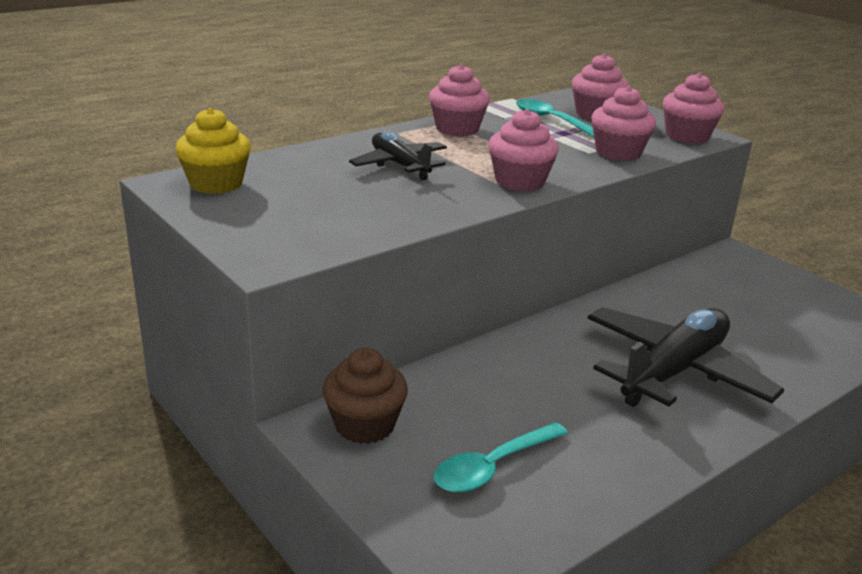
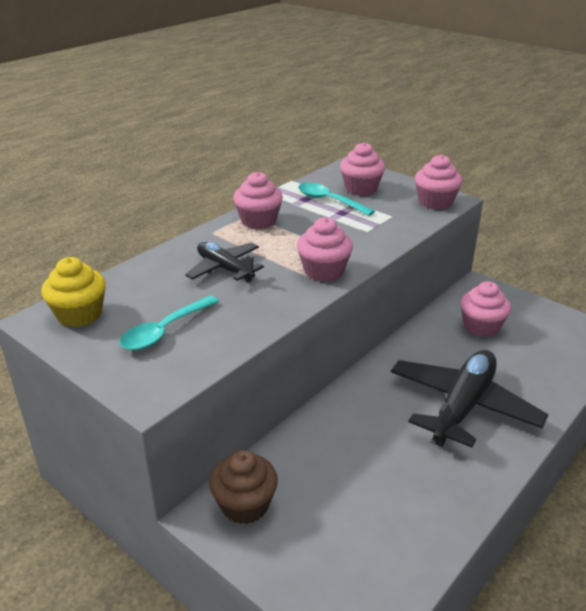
camera: 10 degrees left, 5 degrees up
(493, 467) = (353, 525): turquoise spoon -> turquoise spoon (165, 330)
(618, 153) = (389, 228): pink cupcake -> pink cupcake (481, 326)

